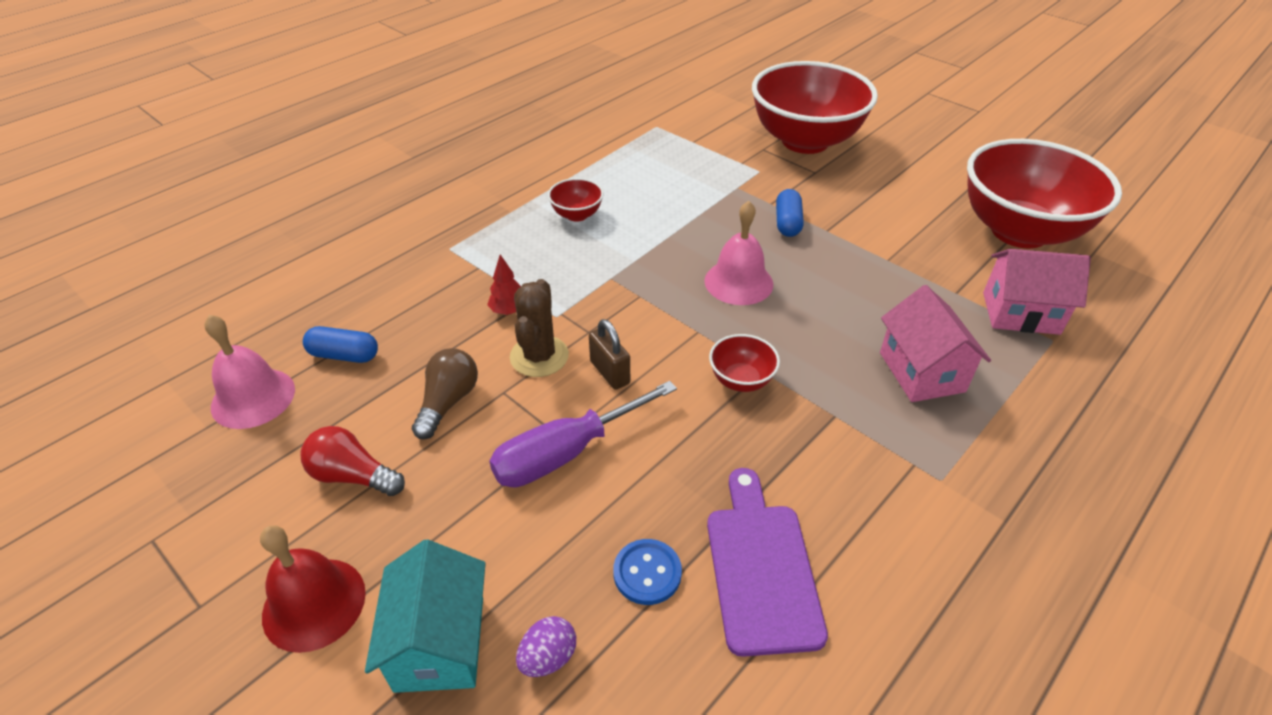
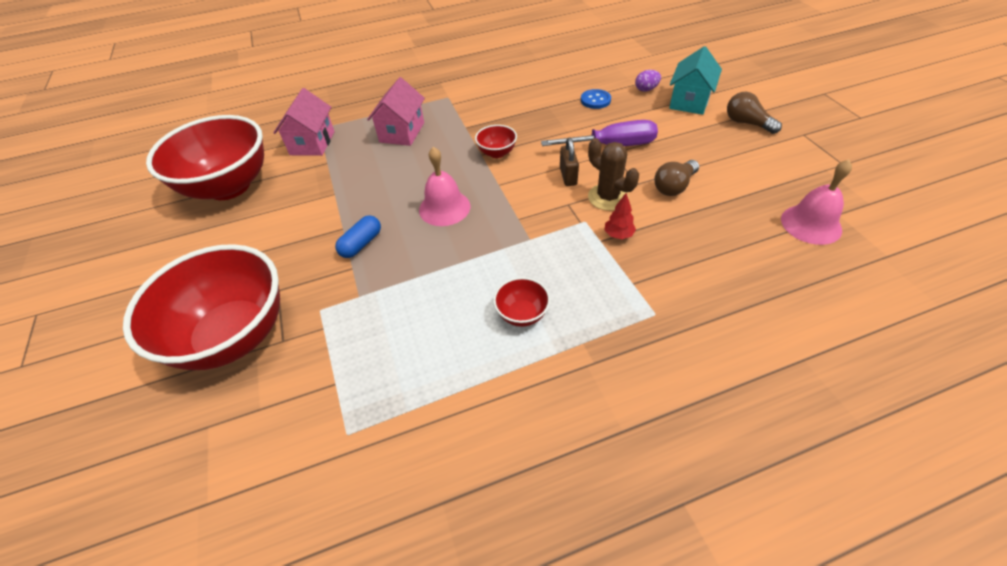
camera: 150 degrees left, 5 degrees up
(314, 603) = (747, 123): red bell -> brown light bulb
(344, 355) = (748, 236): blue capsule -> none
(353, 476) = (733, 164): red light bulb -> none
(539, 356) = (608, 197): brown cactus -> brown cactus turned 75 degrees counterclockwise
(761, 568) = (548, 91): purple cutting board -> none
(1020, 313) = (312, 143): pink house -> pink house turned 60 degrees clockwise

